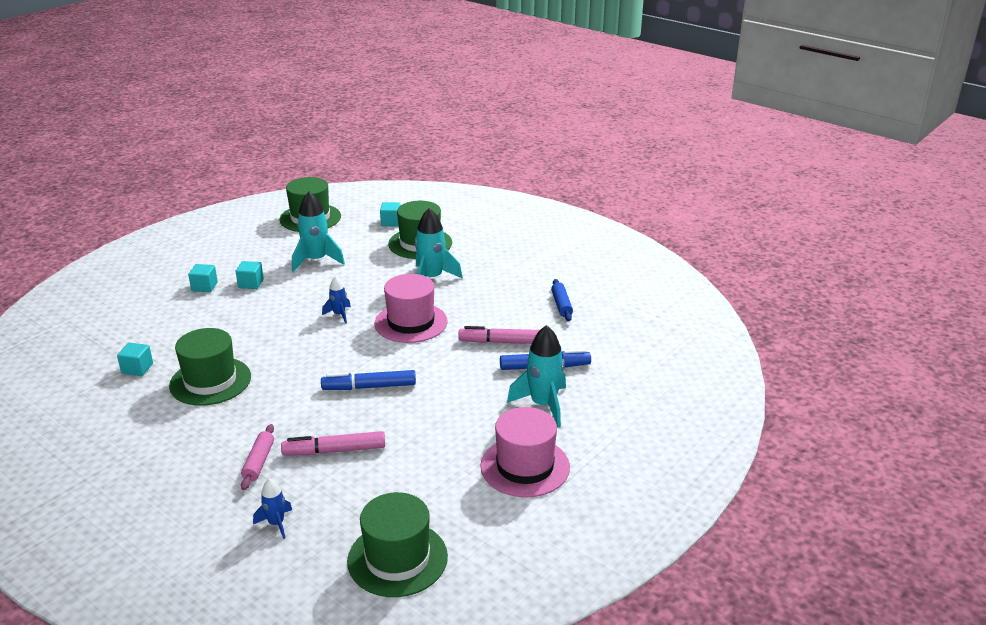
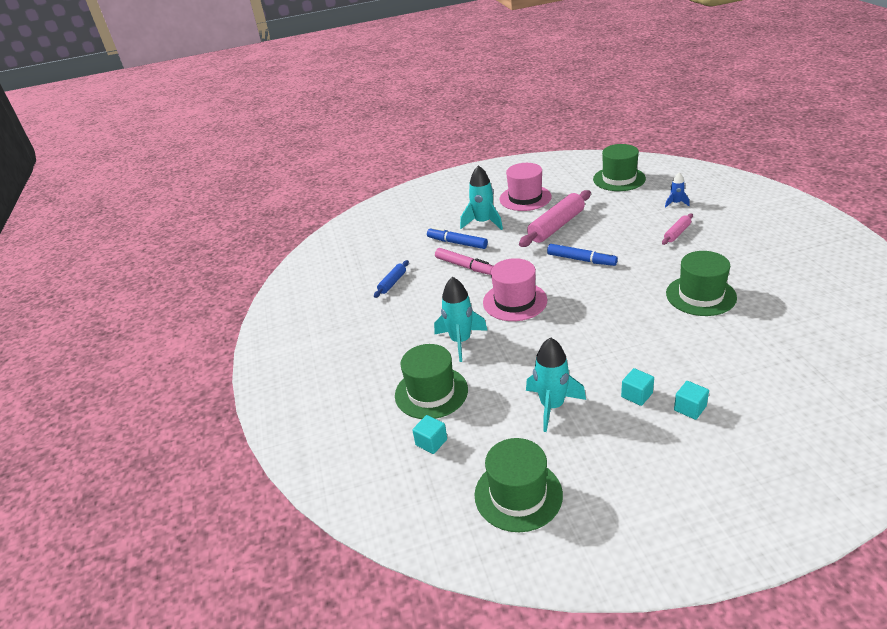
camera: 140 degrees left, 5 degrees up
(137, 368) = (766, 324): turquoise cube -> none
(334, 450) = (626, 228): pink marker -> none
(339, 314) = (567, 327): blue rocket -> none
(436, 427) = (556, 226): none -> pink rolling pin

